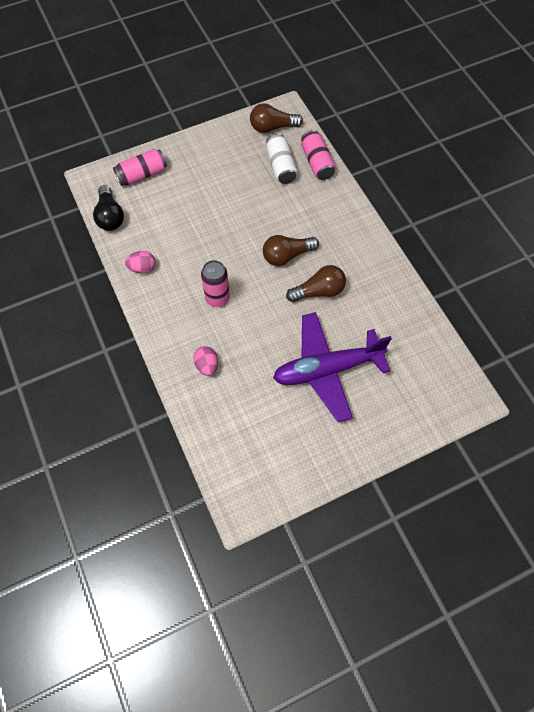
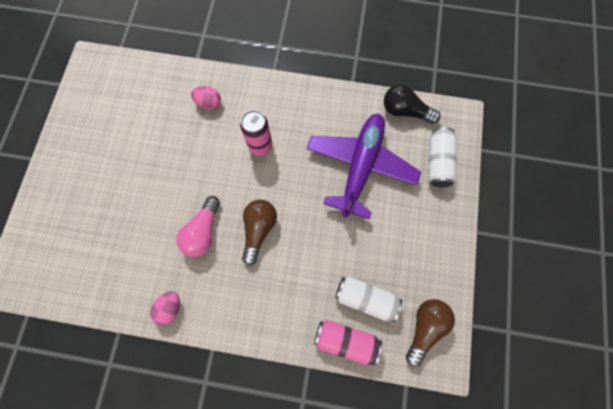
camera: 125 degrees right, 10 degrees up
(142, 175) = (438, 162): pink can -> white can
(142, 268) = (332, 107): pink egg -> pink egg (170, 307)
(319, 291) = (203, 231): brown light bulb -> pink light bulb
(327, 369) = (132, 187): purple plane -> purple plane (360, 166)

